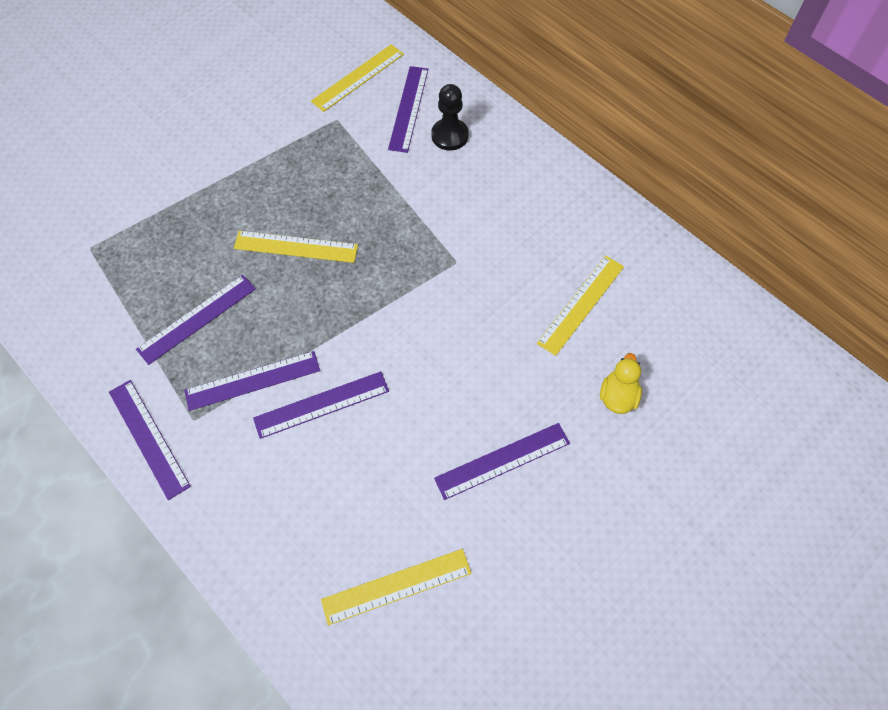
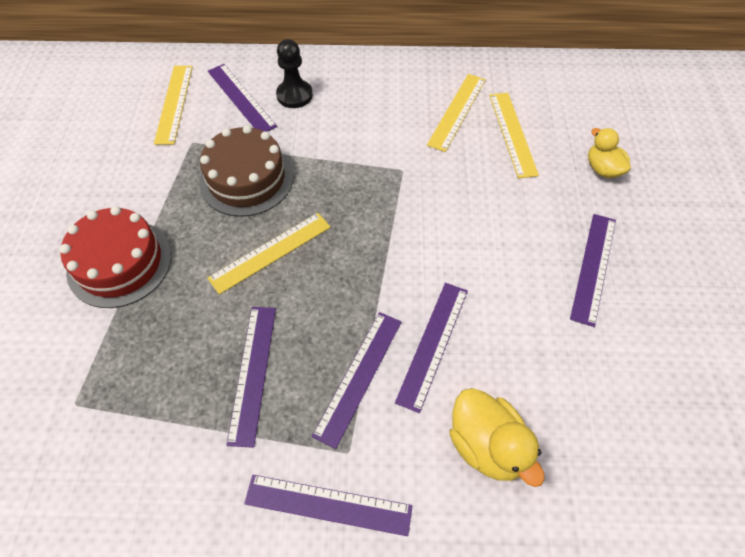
camera: 45 degrees left, 5 degrees down
(201, 175) = (119, 263): none -> red cake
(275, 499) = (487, 445): none -> yellow duck
(341, 178) = (246, 179): none -> brown cake
(396, 586) = (642, 415): yellow ruler -> yellow ruler (457, 111)

